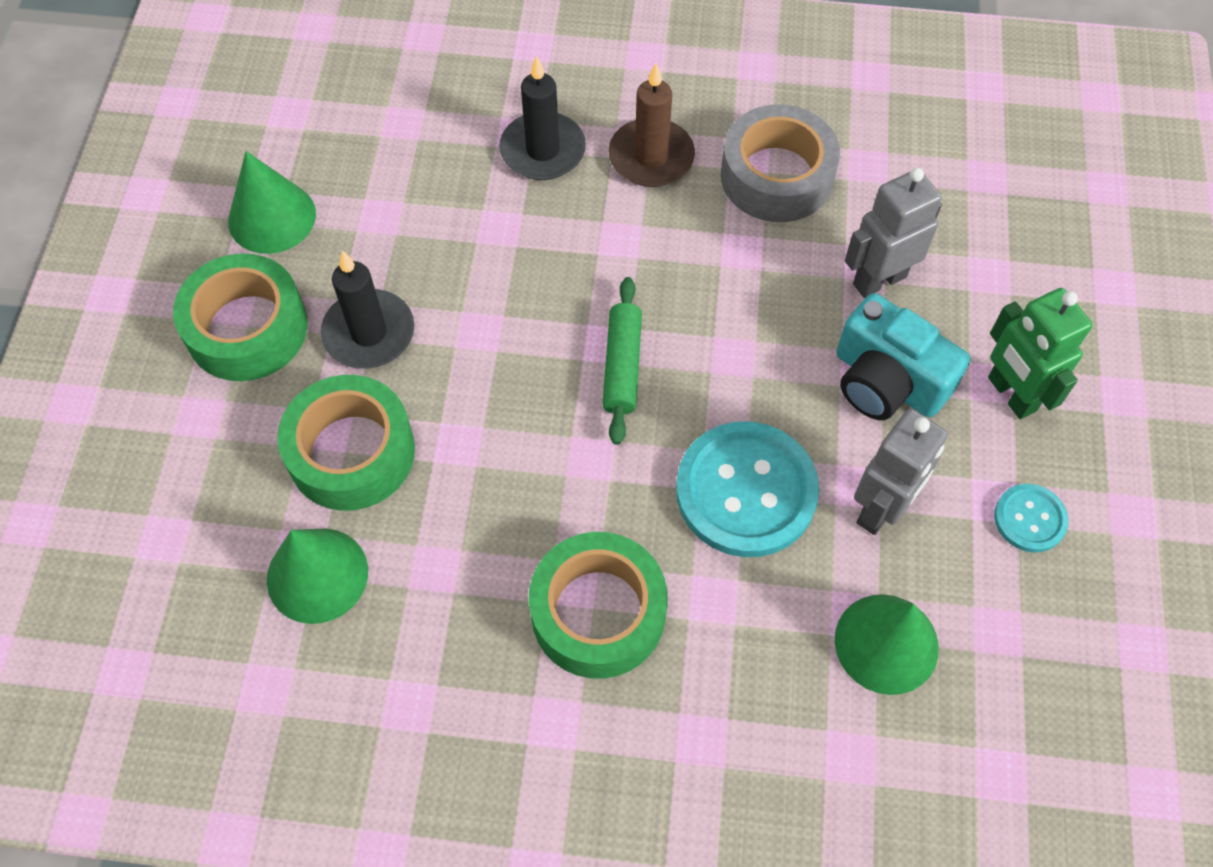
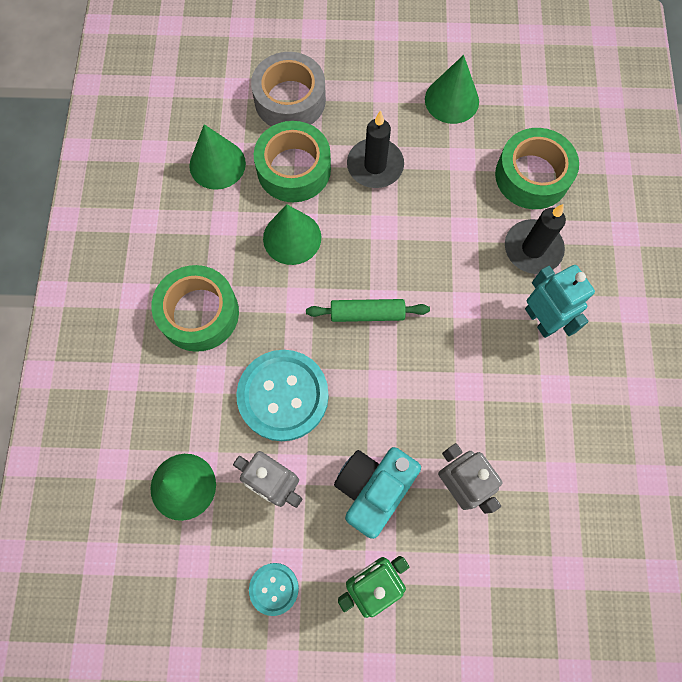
camera: 85 degrees right, 10 degrees up
(247, 328) = (370, 102): green tape -> green tape (532, 176)
(479, 462) = (292, 238): none -> green cone
(651, 157) = (540, 320): brown candle -> turquoise robot
(776, 176) = (539, 408): grey tape -> grey tape (290, 100)

